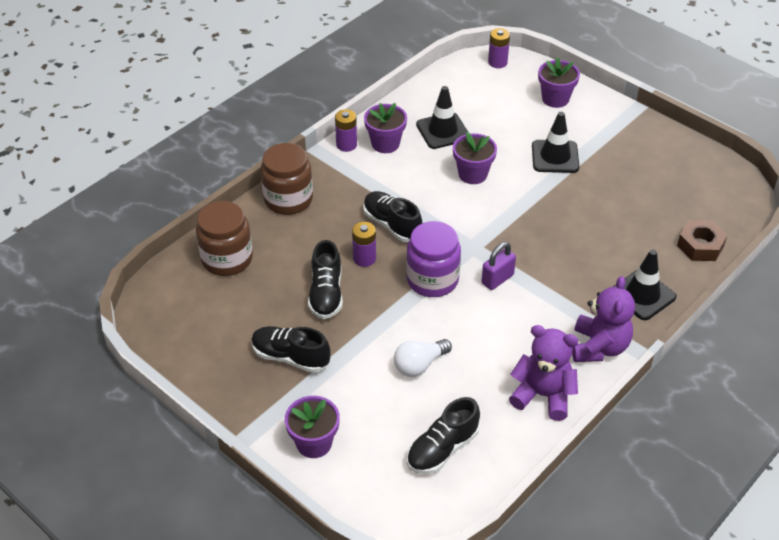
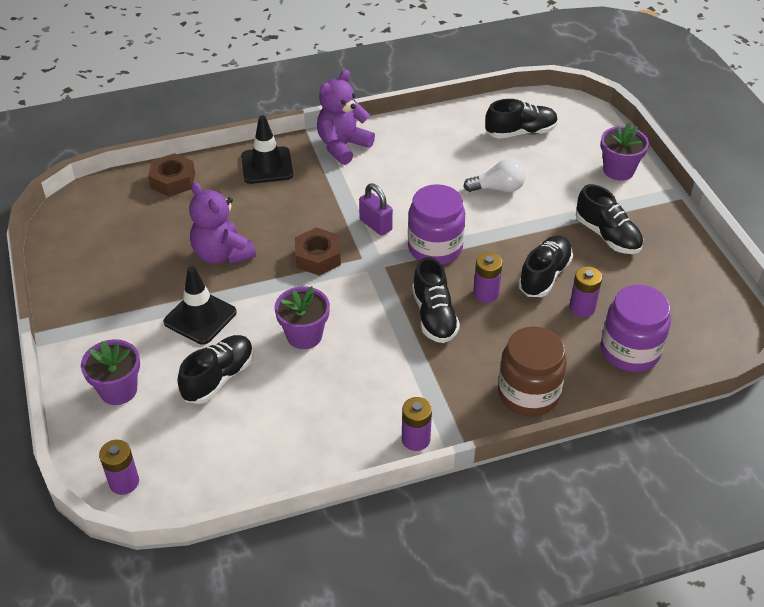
camera: 150 degrees left, 0 degrees up
(227, 259) = (630, 351): brown jar -> purple jar
(281, 279) = (582, 307): none -> purple battery
(385, 144) = (368, 419): purple flower pot -> none
(442, 131) = (288, 406): black traffic cone -> none
(497, 279) = (375, 225): purple padlock -> purple padlock turned 60 degrees clockwise
(502, 128) = (219, 378): none -> black shoe
(517, 232) = (318, 257): none -> brown nut
(543, 395) = (417, 134): purple teddy bear -> purple teddy bear (222, 254)

